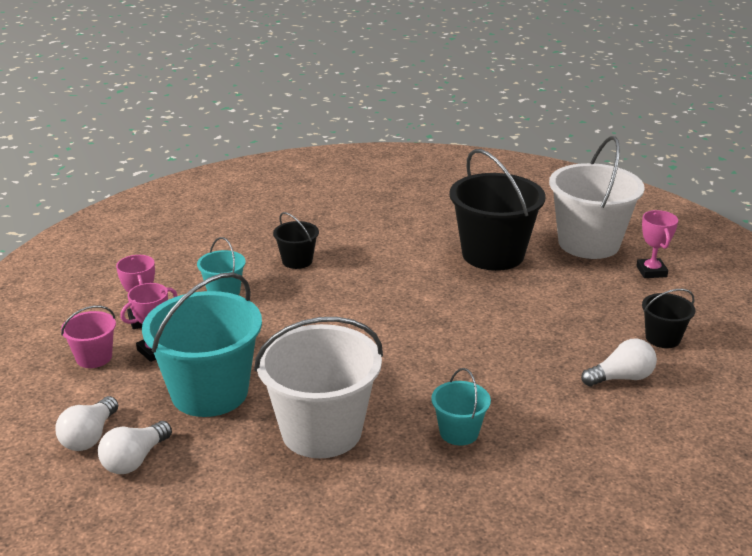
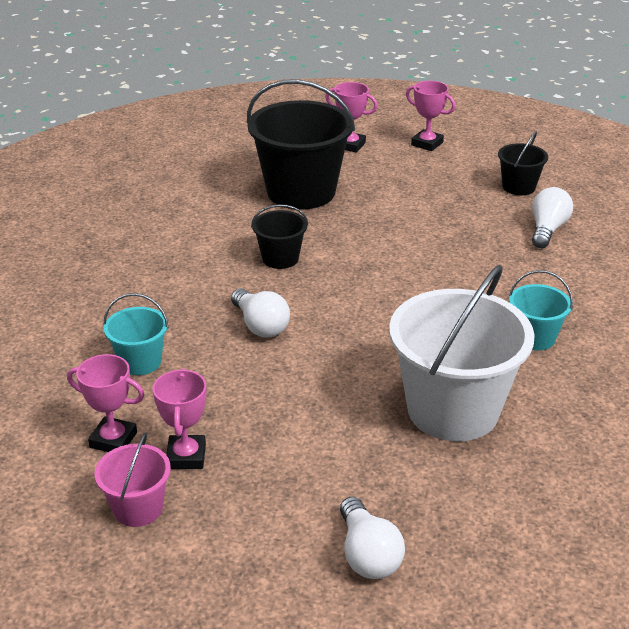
camera: 50 degrees left, 5 degrees up
(89, 436) = (288, 573): white light bulb -> white light bulb (260, 325)
(209, 392) = (310, 451): turquoise bucket -> none
(297, 261) = (151, 292): black bucket -> black bucket (280, 258)
(588, 243) = (350, 145): white bucket -> pink trophy

